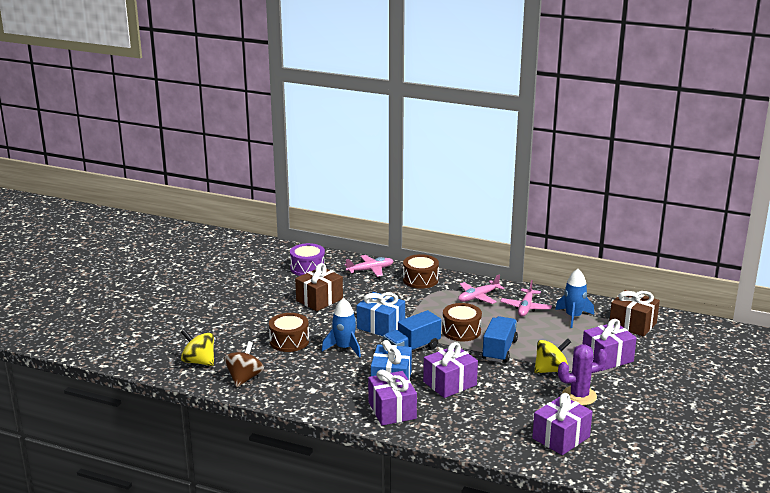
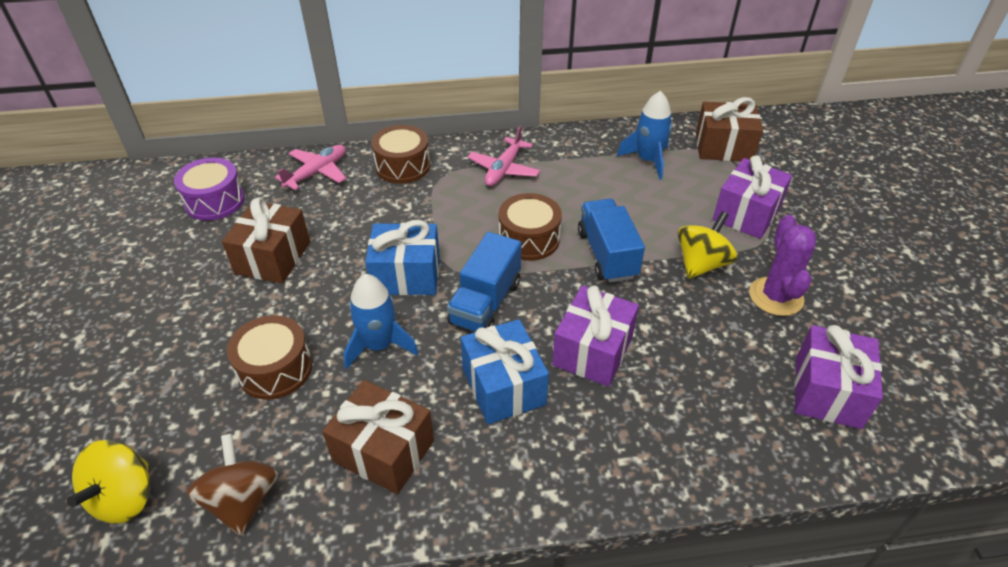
camera: 30 degrees left, 20 degrees up
(199, 362) = (125, 497): yellow spinning top -> yellow spinning top turned 75 degrees counterclockwise
(315, 383) = (383, 451): none -> brown gift
(392, 410) = (553, 455): purple gift -> none
(525, 308) = (578, 166): pink plane -> none
(579, 396) = (776, 296): purple cactus -> purple cactus turned 45 degrees counterclockwise

